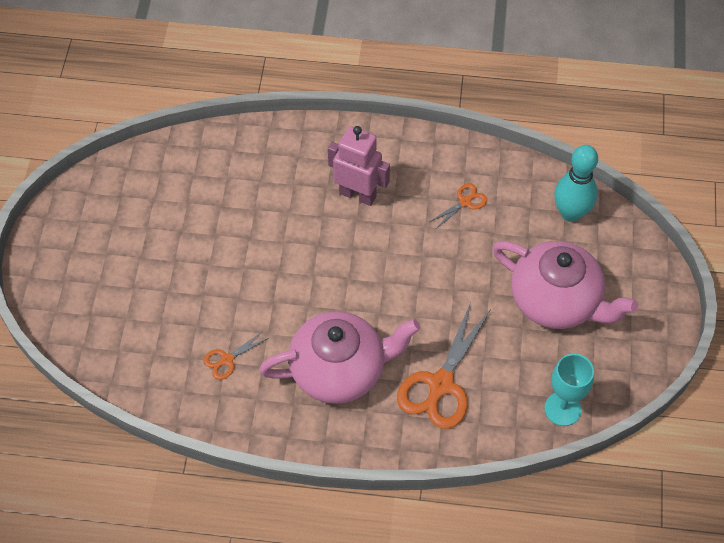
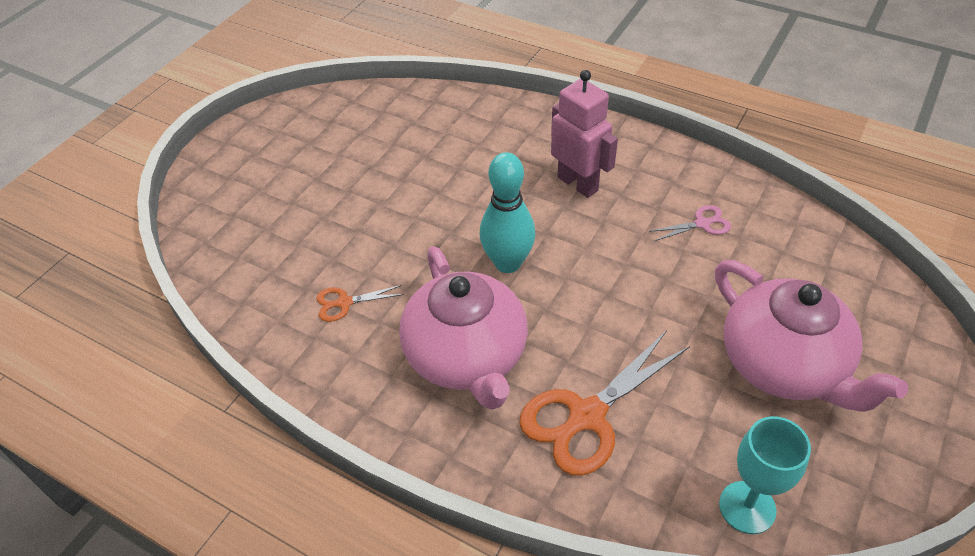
camera: 25 degrees right, 10 degrees down
(339, 370) = (467, 356): pink teapot -> pink teapot turned 60 degrees clockwise
(465, 202) = (702, 224): orange scissors -> pink scissors
(571, 213) = (836, 271): turquoise bowling pin -> turquoise bowling pin (508, 263)

